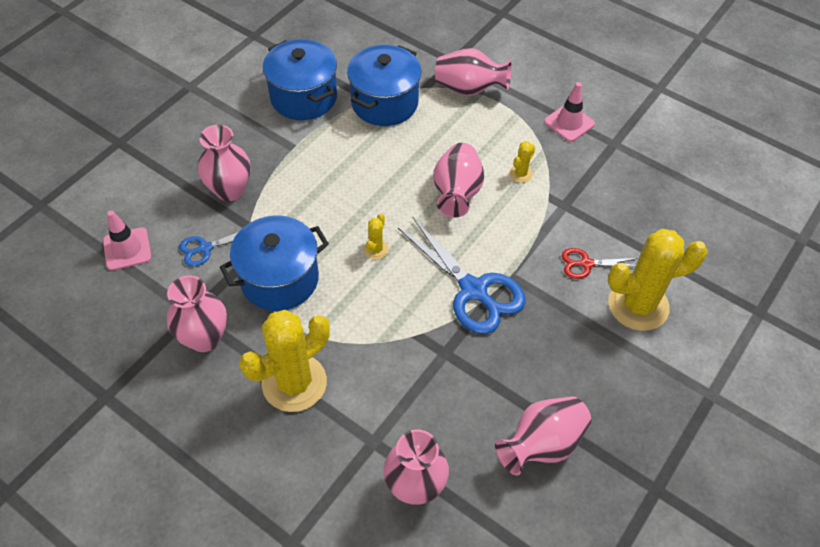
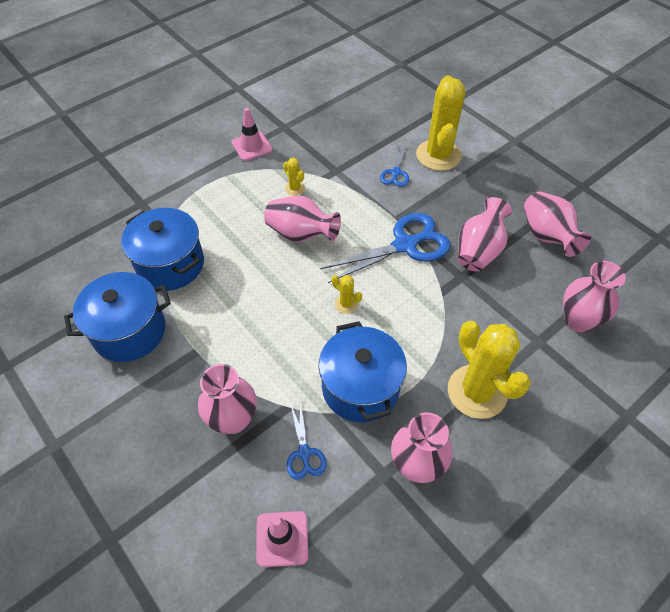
camera: 75 degrees left, 0 degrees up
(469, 89) = (183, 199): pink vase -> pink vase (478, 251)
(586, 264) = (395, 173): red scissors -> blue scissors

